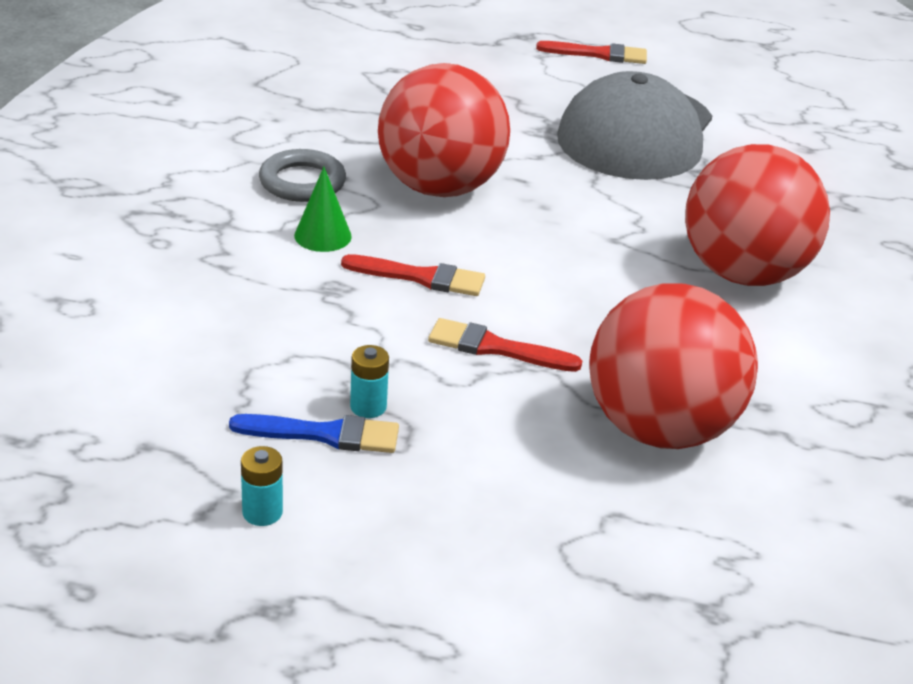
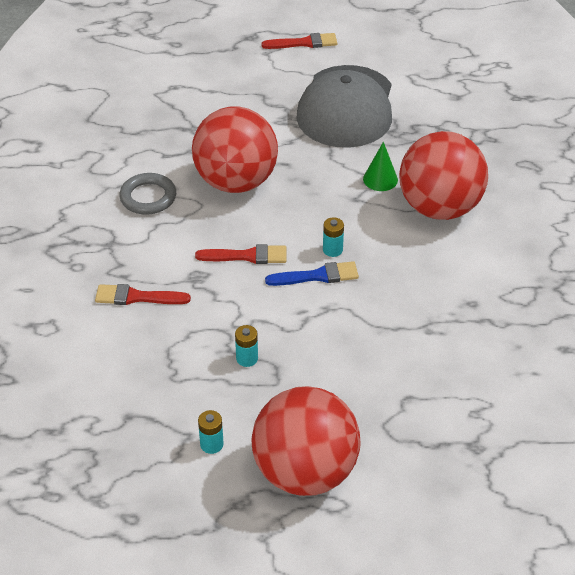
camera: 10 degrees left, 10 degrees up
(323, 236) = (176, 238): green cone -> green cone (380, 179)
(324, 434) = (228, 383): blue brush -> blue brush (317, 276)
(495, 348) = (308, 298): red brush -> red brush (137, 297)
(557, 294) = (332, 250): none -> turquoise battery
(660, 429) = (418, 334): red ball -> red ball (305, 471)

